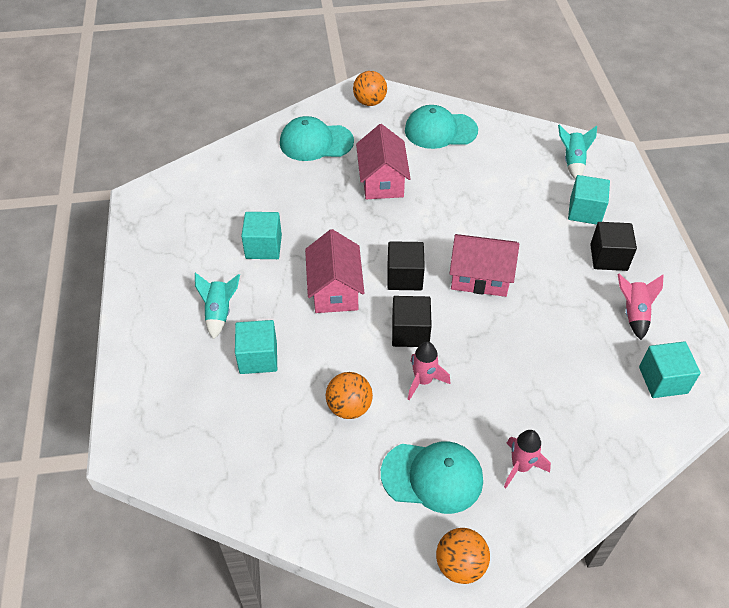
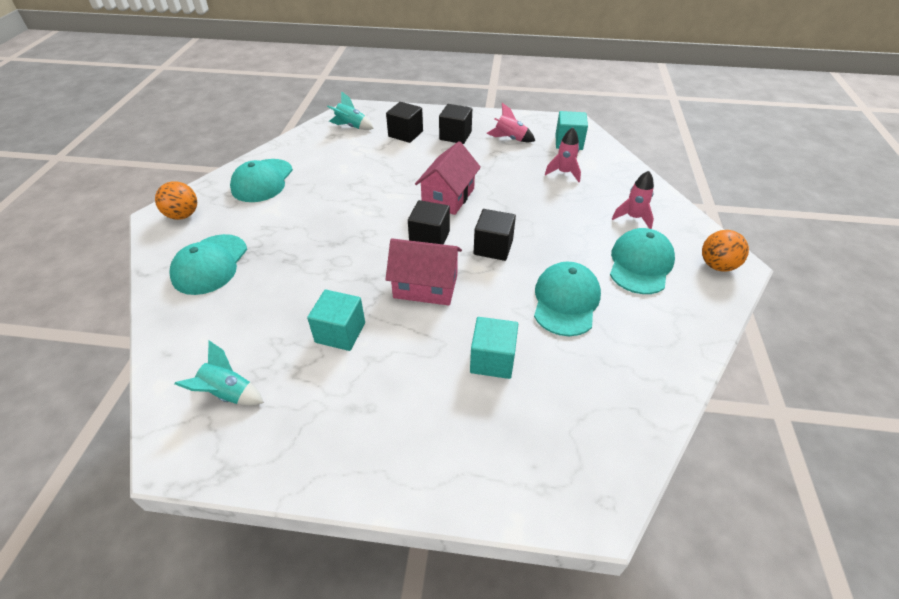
camera: 75 degrees left, 5 degrees down
(219, 313) = (420, 386): turquoise rocket -> turquoise rocket (228, 394)
(349, 407) = (566, 301): orange ball -> turquoise cap
(382, 181) = (301, 228): pink house -> none
(423, 381) = (546, 250): pink rocket -> pink rocket (564, 173)
(585, 211) = (405, 134): turquoise cube -> black cube

